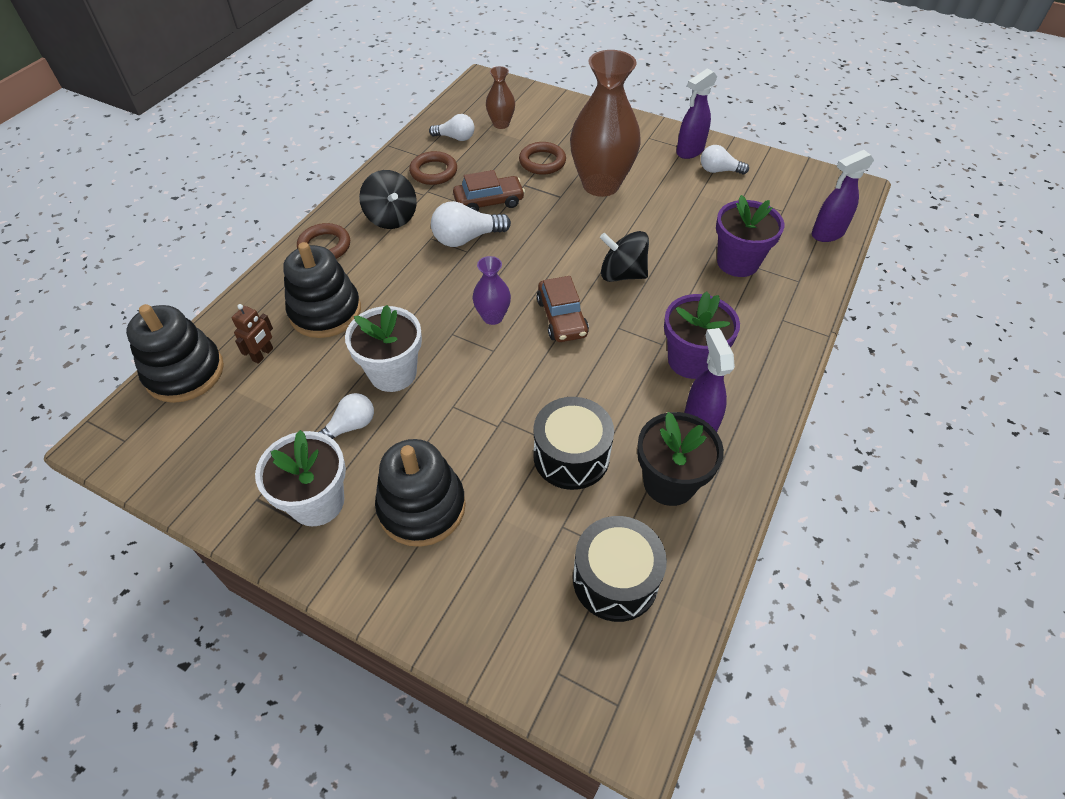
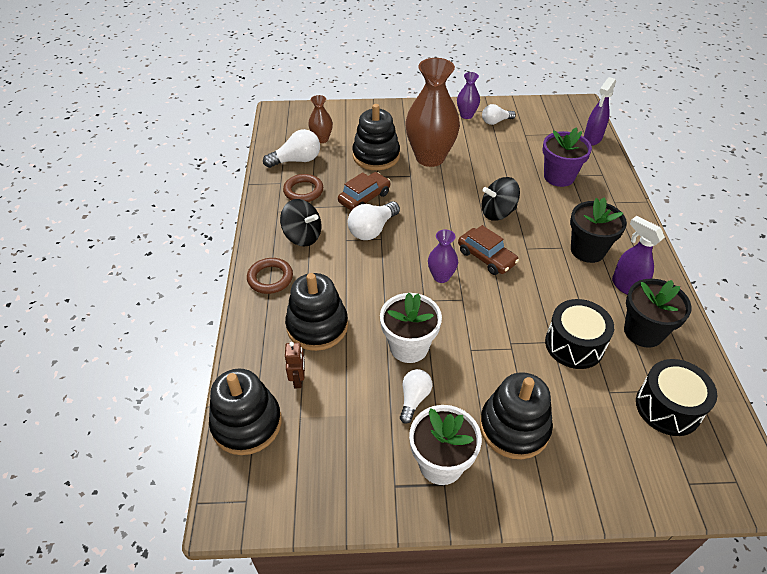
camera: 30 degrees left, 5 degrees down
(455, 138) = (297, 160): white light bulb -> white light bulb, size x1.50
(542, 162) = (376, 156): brown ring -> black stacking toy
(689, 151) = (466, 115): purple spray bottle -> purple vase
(691, 360) = (587, 250): purple flower pot -> black flower pot

